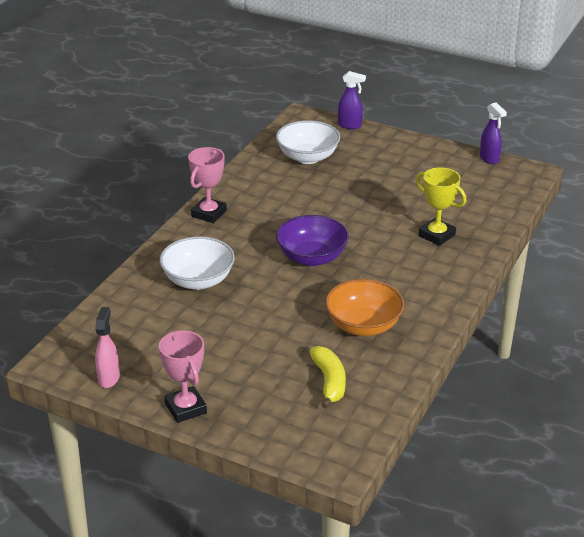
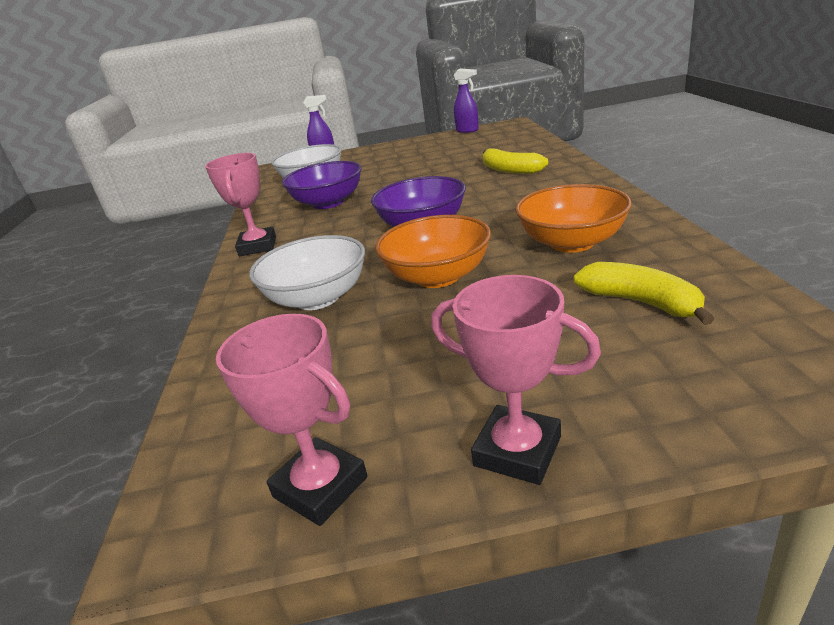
camera: 30 degrees left, 5 degrees down
(109, 378) = (320, 487): pink spray bottle -> pink trophy
(268, 304) = (437, 277): none -> orange bowl
(289, 193) = (328, 203): none -> purple bowl
(436, 235) = (510, 170): yellow trophy -> yellow banana

